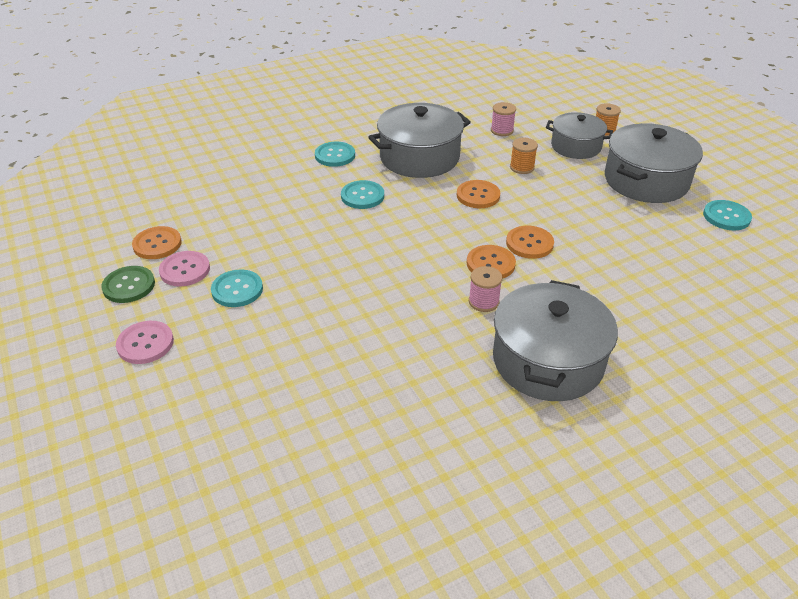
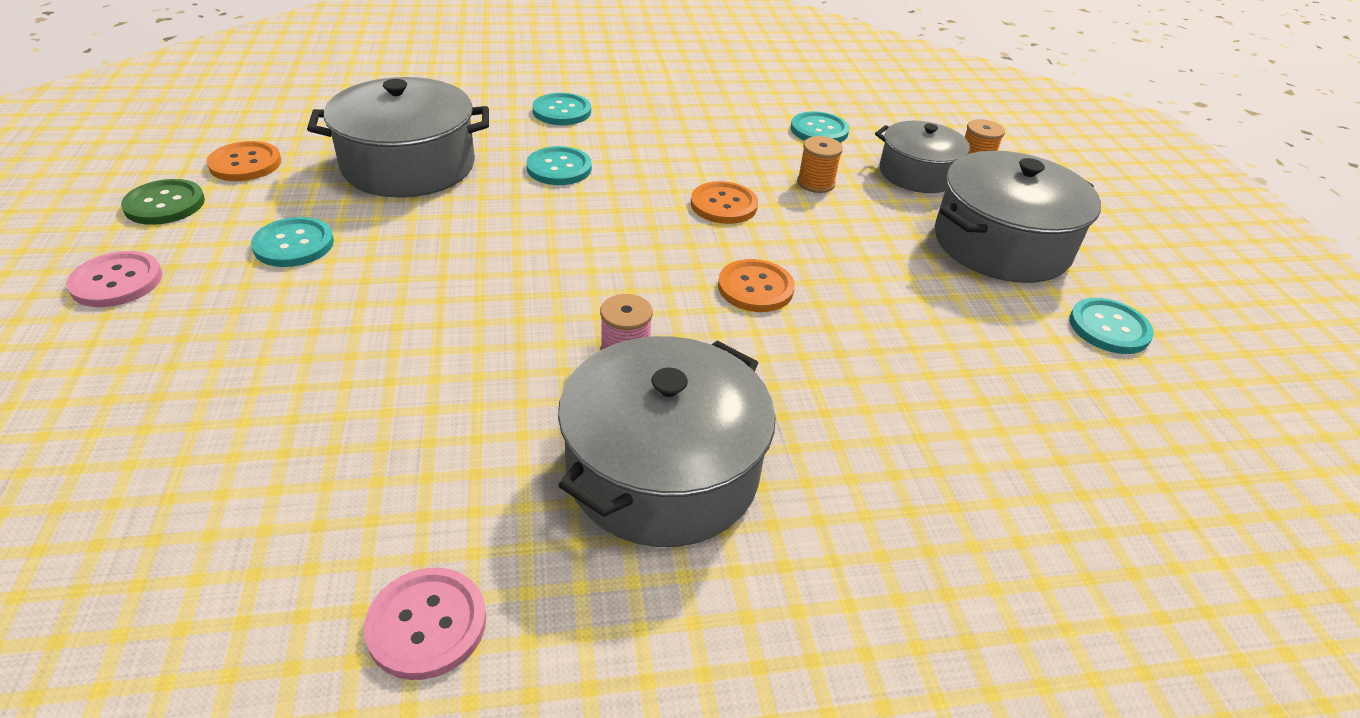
camera: 15 degrees right, 0 degrees up
(185, 270) = (250, 203): pink button -> pink button (427, 624)
(419, 157) = (675, 138): grey pot -> grey pot (409, 165)
(490, 264) = (675, 301): orange button -> none
(502, 130) = (819, 130): pink spool -> turquoise button

